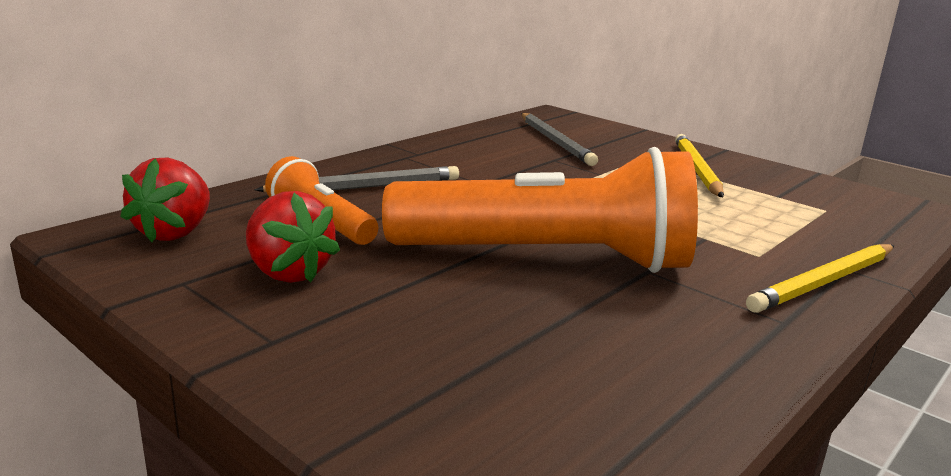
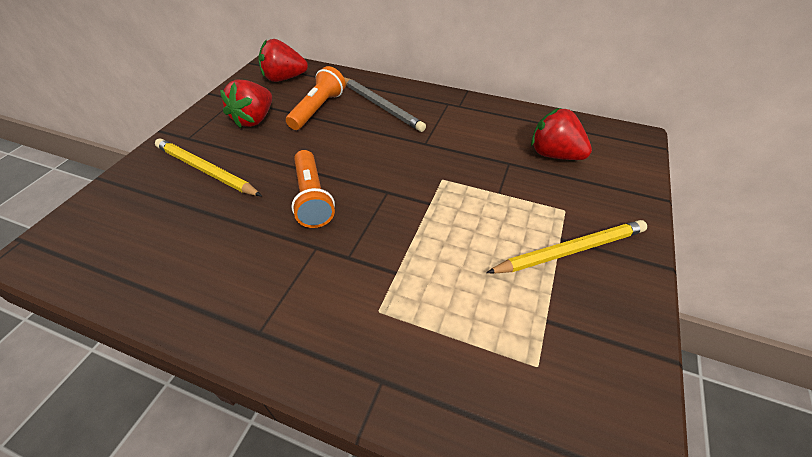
camera: 70 degrees right, 25 degrees up
(548, 259) = (312, 198): orange flashlight -> orange flashlight, size x0.50
(555, 142) = (554, 154): grey pencil -> red strawberry
(824, 282) = (341, 360): yellow pencil -> yellow pencil (206, 170)

